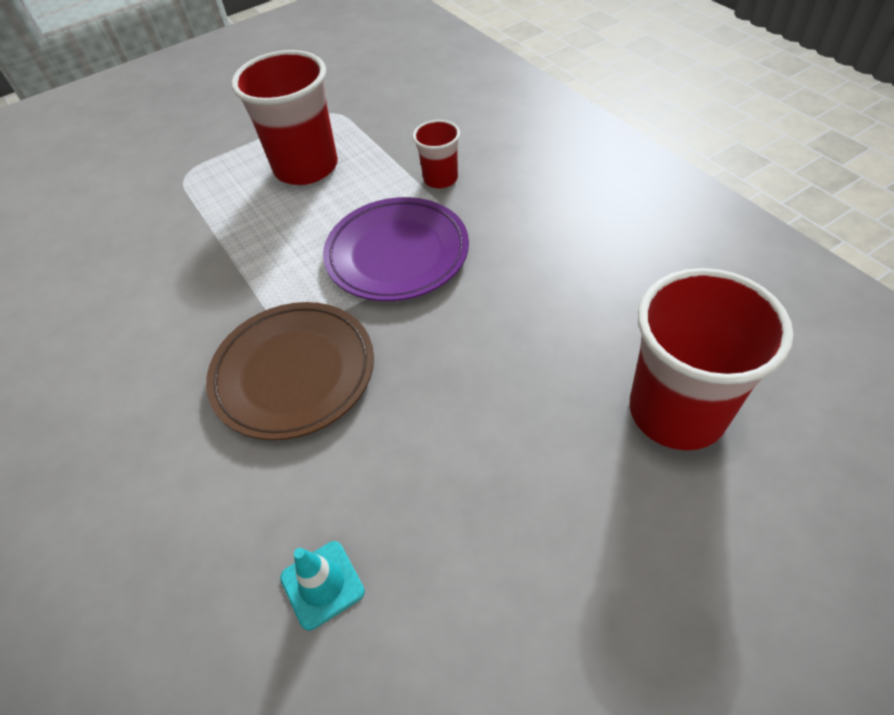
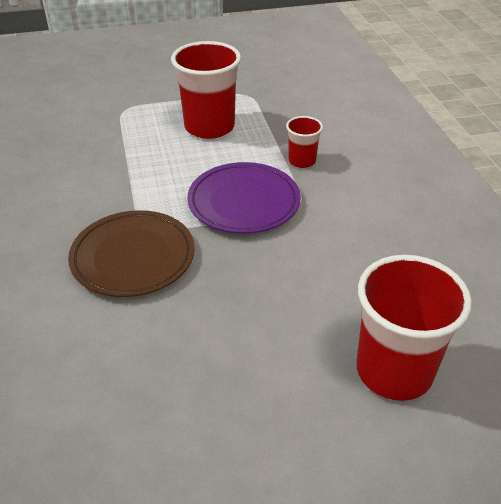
camera: 15 degrees right, 10 degrees down
(322, 584) = (85, 393): turquoise traffic cone -> none

